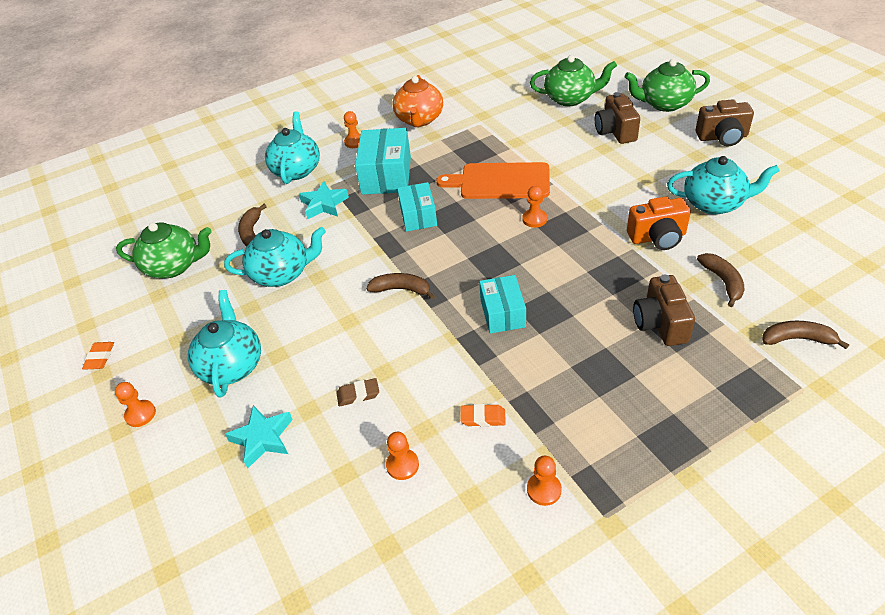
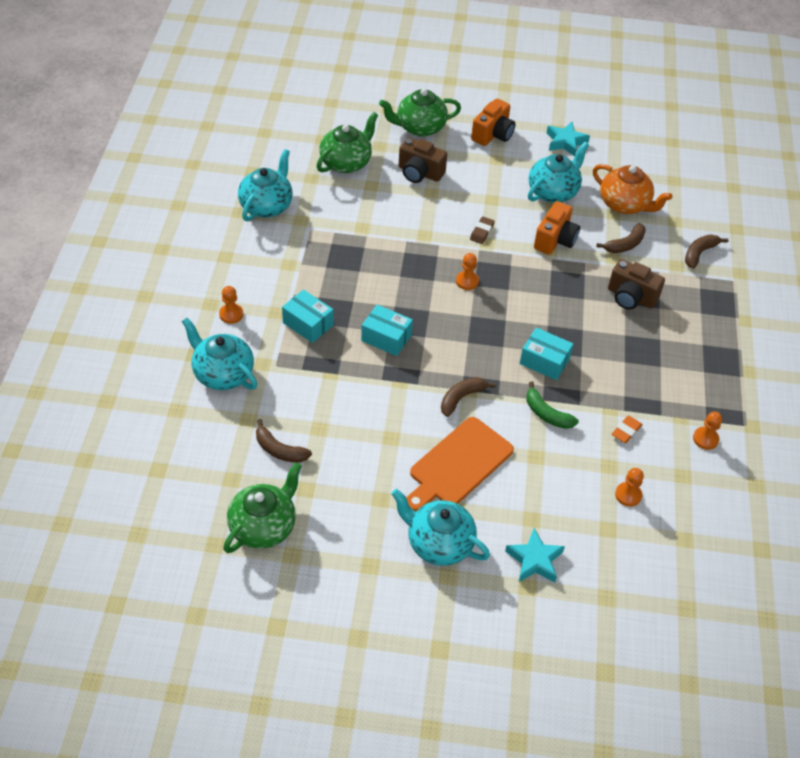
camera: 60 degrees left, 5 degrees up
(100, 357) = (335, 631): orange eraser -> none
(140, 414) = (435, 628): orange pawn -> none
(282, 273) = (361, 458): turquoise teapot -> turquoise teapot (267, 206)
(324, 204) = (299, 383): turquoise star -> turquoise star (565, 142)
(358, 394) = (544, 483): brown eraser -> brown eraser (481, 232)
(386, 175) = (308, 324): turquoise box -> turquoise box, size x0.64
(419, 119) = (254, 257): orange teapot -> orange teapot (625, 204)
(442, 350) = (546, 414): none -> green banana
(500, 181) = (401, 268): orange cutting board -> orange cutting board (458, 465)
(664, 104) = (419, 127): green teapot -> green teapot turned 45 degrees clockwise
(722, 137) = (493, 134): brown camera -> orange camera
(723, 281) = (625, 244): brown banana -> brown banana turned 120 degrees clockwise

